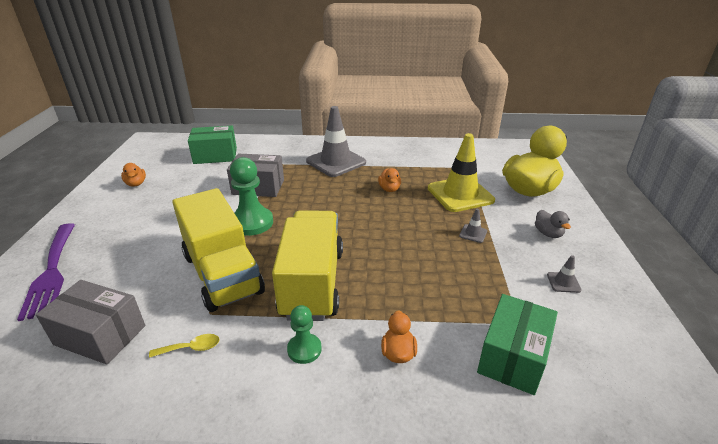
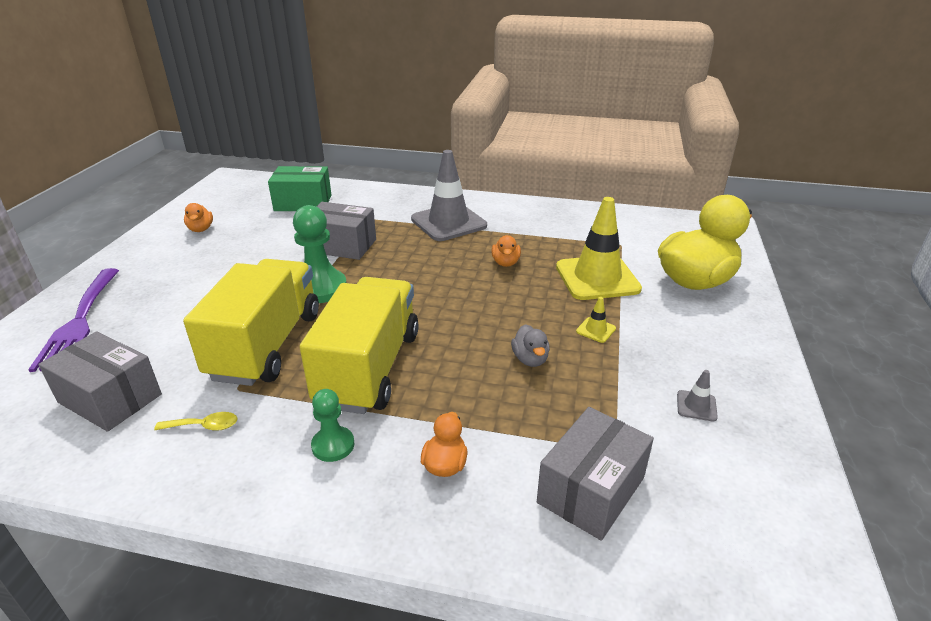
camera: 10 degrees right, 0 degrees up
(222, 274) = (266, 345): yellow truck -> yellow truck turned 150 degrees counterclockwise
(473, 233) = (596, 330): grey traffic cone -> yellow traffic cone
(513, 357) = (591, 490): green box -> grey box
(548, 233) = (699, 340): grey duck -> grey duck (530, 359)

